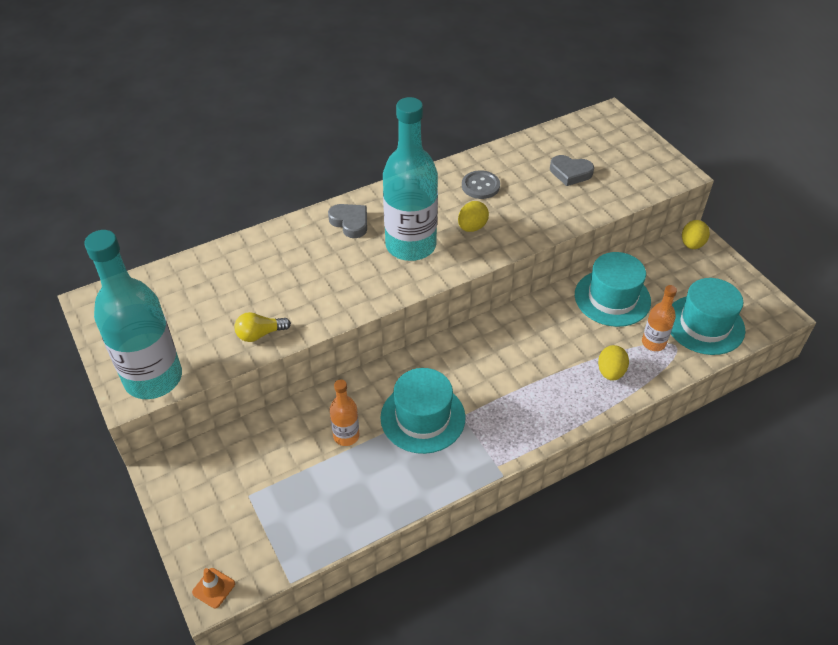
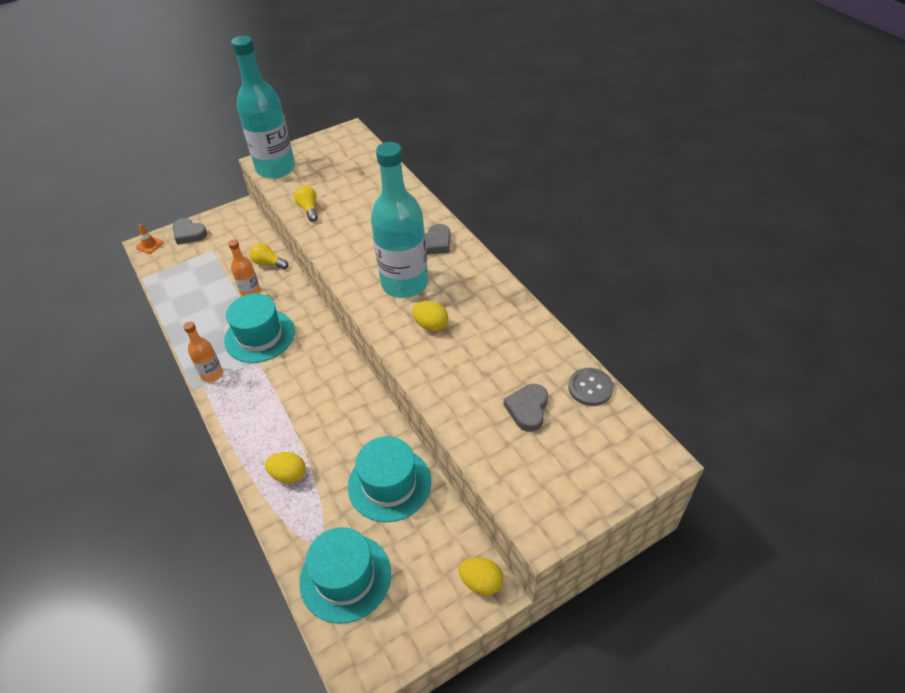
camera: 90 degrees right, 0 degrees up
(201, 534) = (189, 234): none -> grey heart
(291, 422) = (268, 263): none -> yellow light bulb
(480, 186) = (495, 330): grey button -> grey button (590, 388)
(653, 343) = (323, 519): orange bottle -> orange bottle (212, 374)

